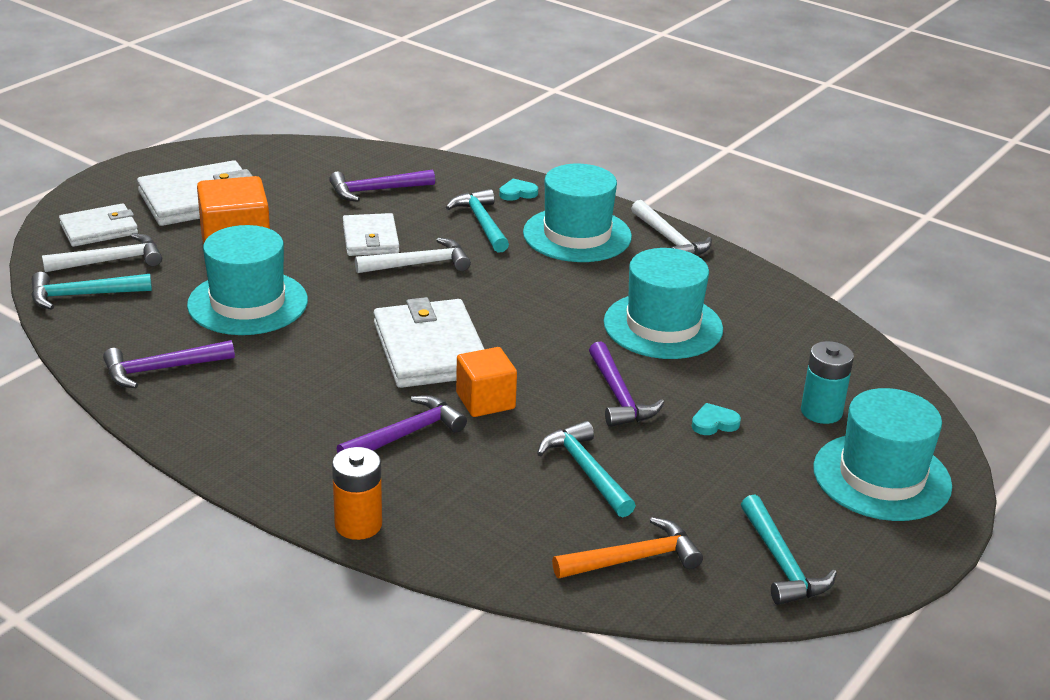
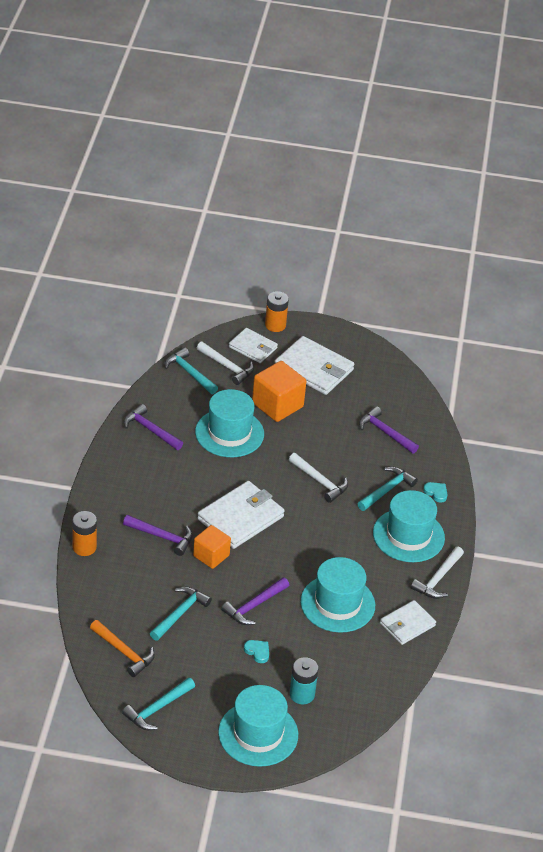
camera: 60 degrees right, 10 degrees up
(78, 199) = (275, 325): none -> orange battery
(370, 239) = (330, 452): white wallet -> white wallet (407, 624)

